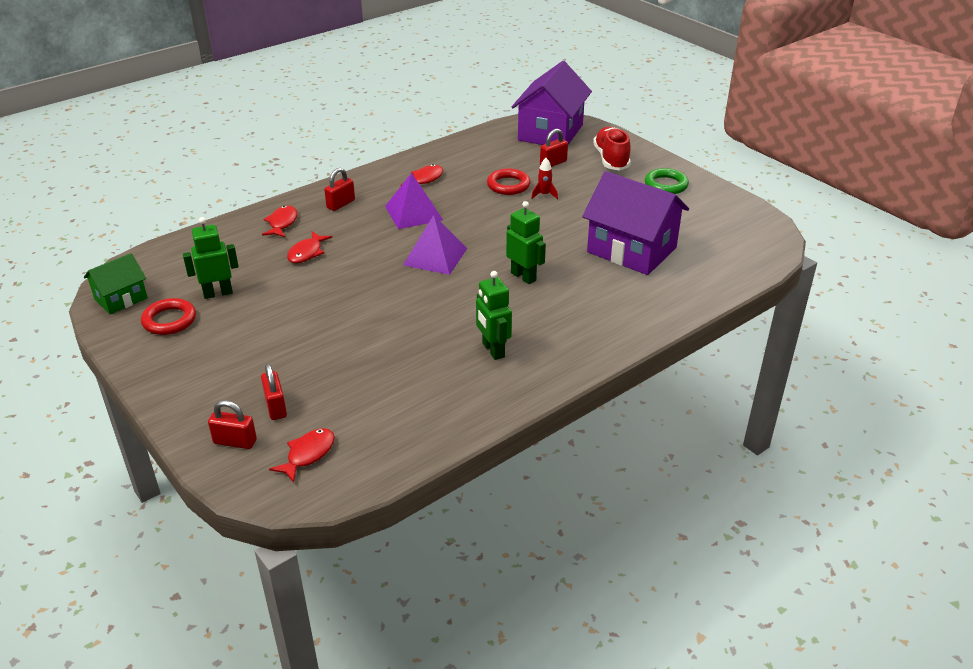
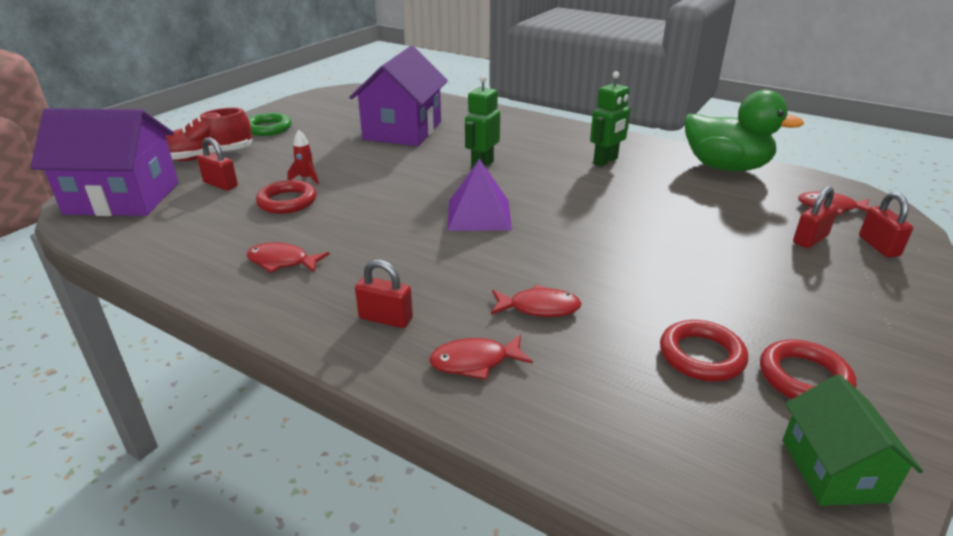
camera: 110 degrees left, 5 degrees down
(121, 298) = (833, 470): green house -> green house turned 60 degrees clockwise
(218, 293) = (701, 356): green robot -> red ring
(413, 213) = (385, 250): purple pyramid -> none
(431, 427) = (725, 167): none -> green duck

